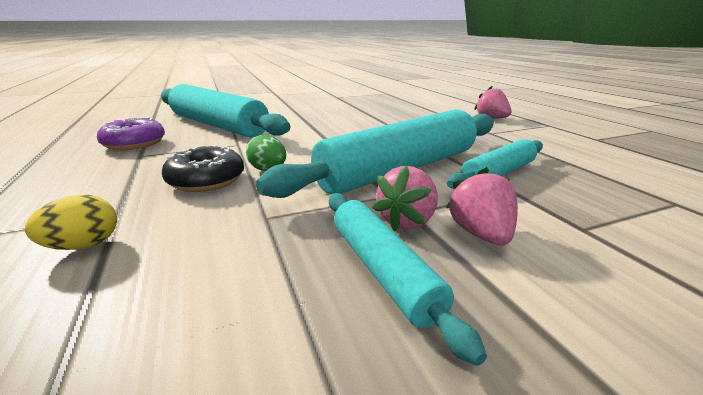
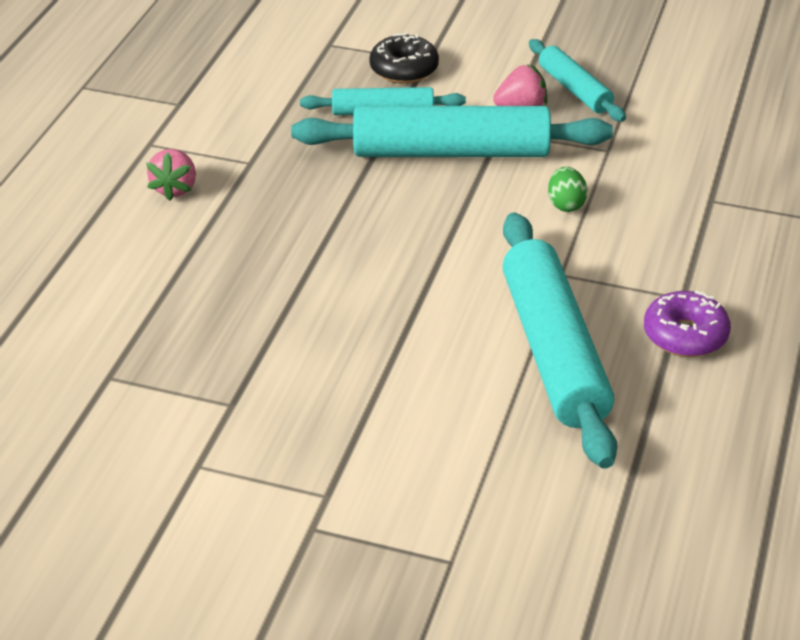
camera: 140 degrees left, 15 degrees up
(84, 245) = (733, 175): yellow egg -> none
(206, 180) = (630, 213): black donut -> black donut (404, 69)
(383, 270) = (575, 90): turquoise rolling pin -> turquoise rolling pin turned 45 degrees counterclockwise
(480, 234) = (492, 82): pink strawberry -> none

